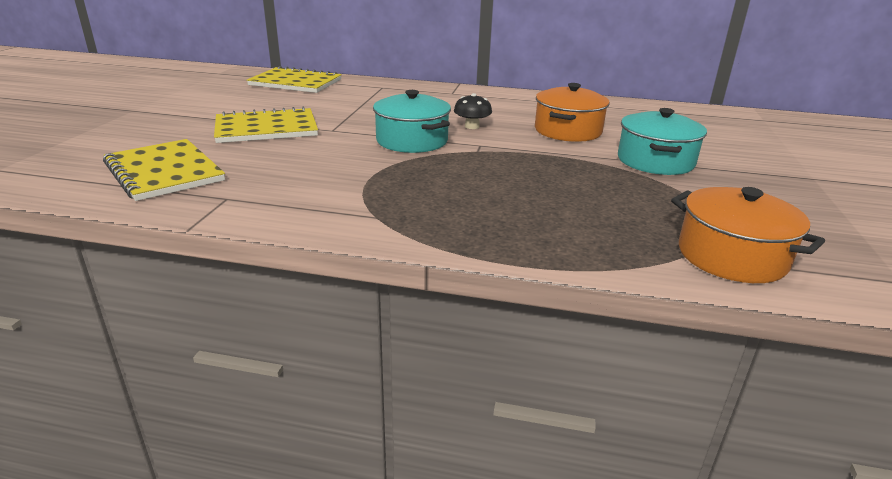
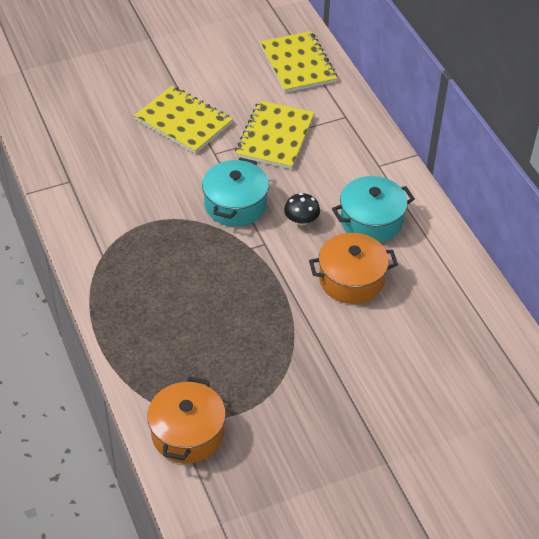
camera: 55 degrees right, 20 degrees up
(164, 172) = (77, 132): yellow notebook -> yellow notebook (275, 137)
(655, 161) = (330, 355): turquoise pot -> turquoise pot (371, 221)

